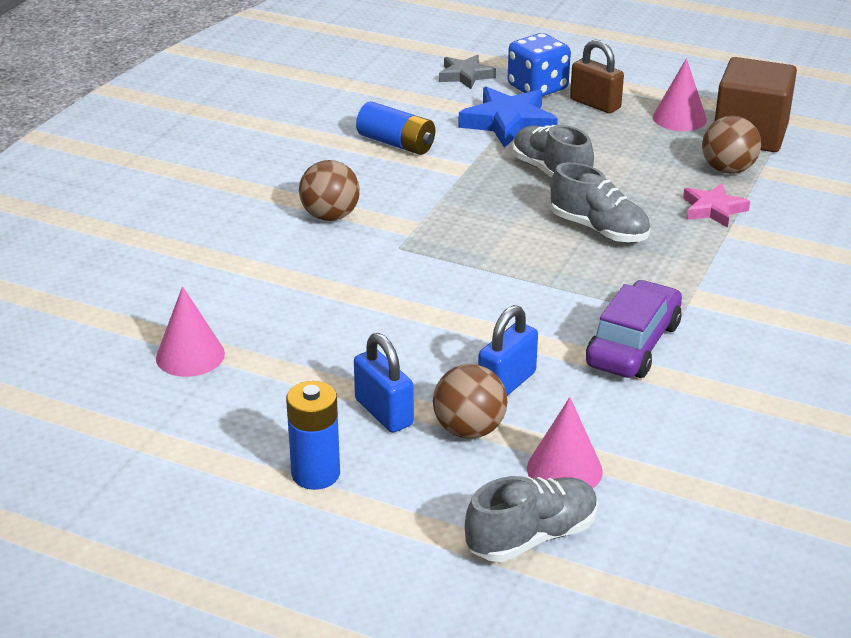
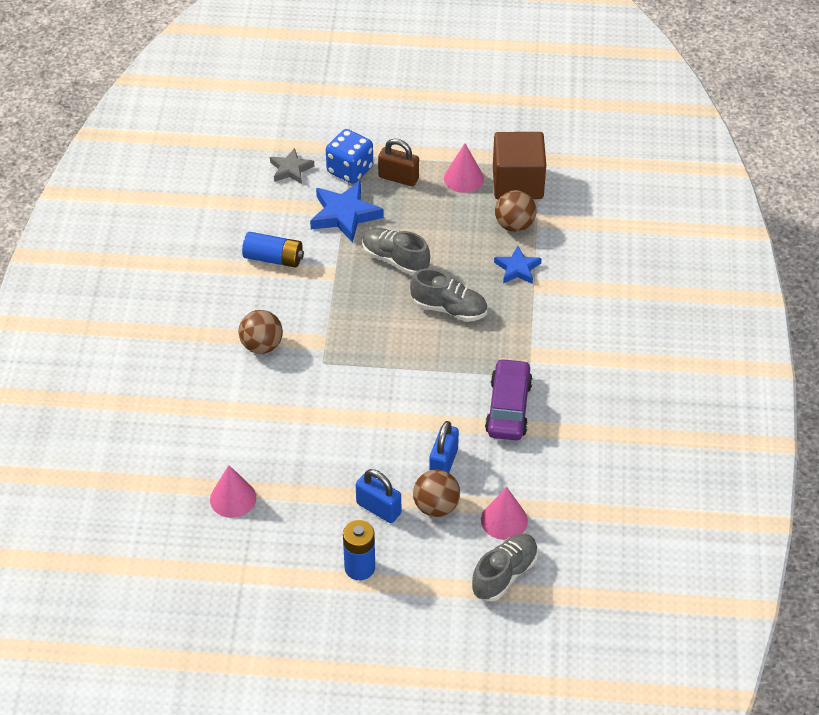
camera: 20 degrees left, 15 degrees up
(713, 209) = (517, 268): pink star -> blue star

